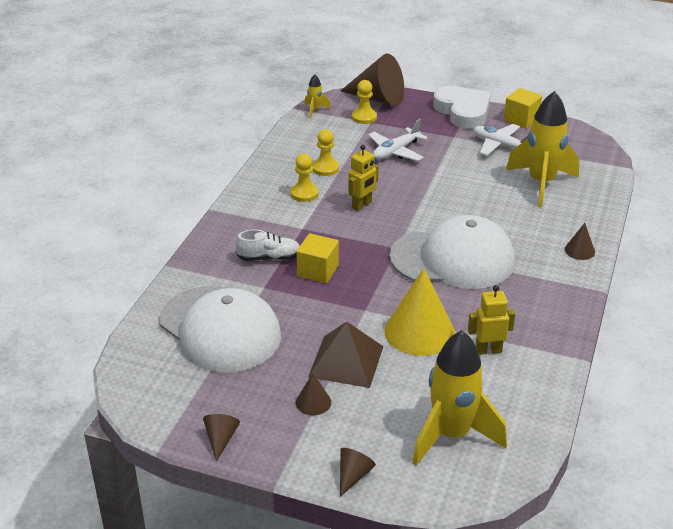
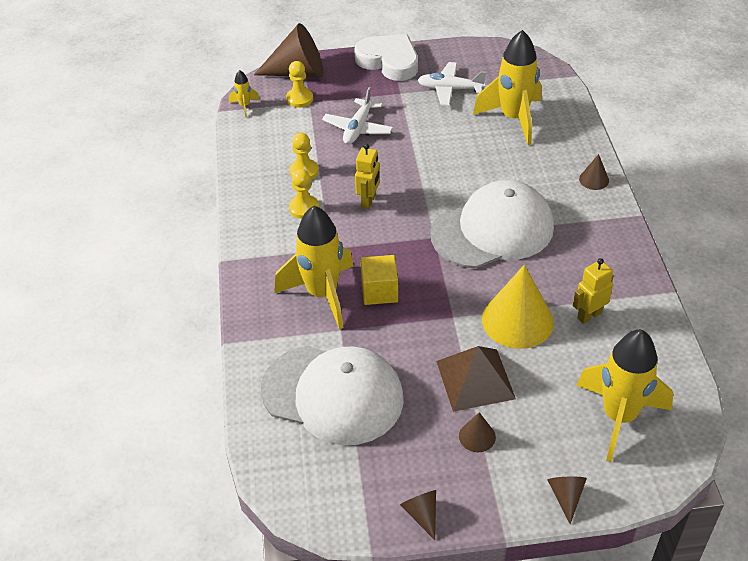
camera: 25 degrees left, 10 degrees up
(269, 258) = (322, 294): white shoe -> yellow rocket
(521, 119) = (448, 53): yellow cube -> none

